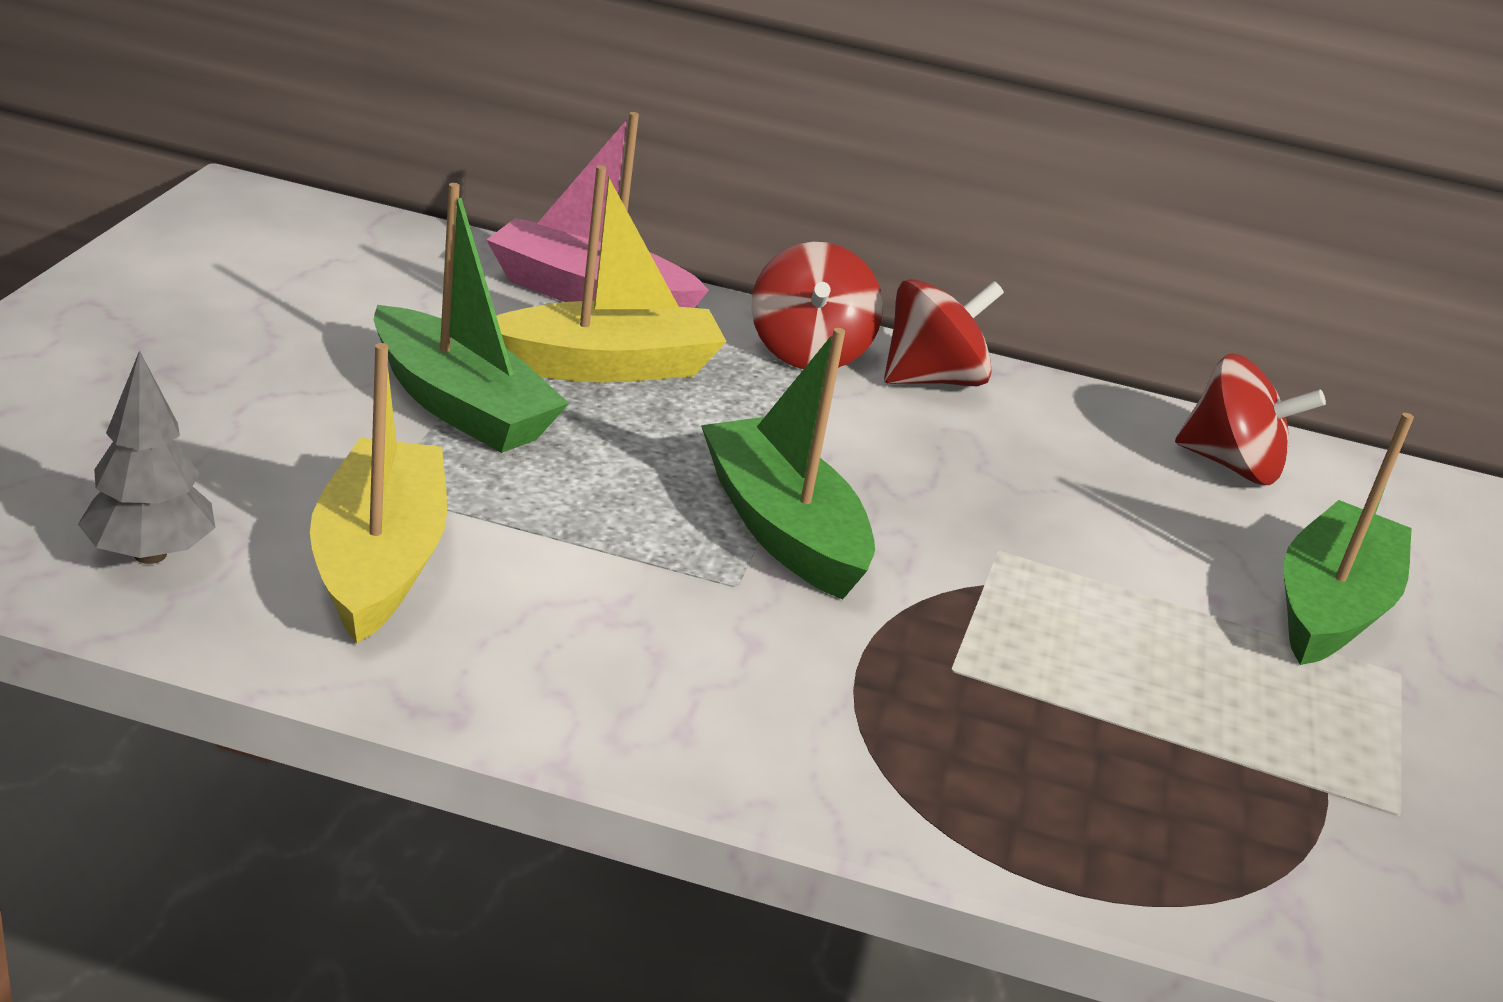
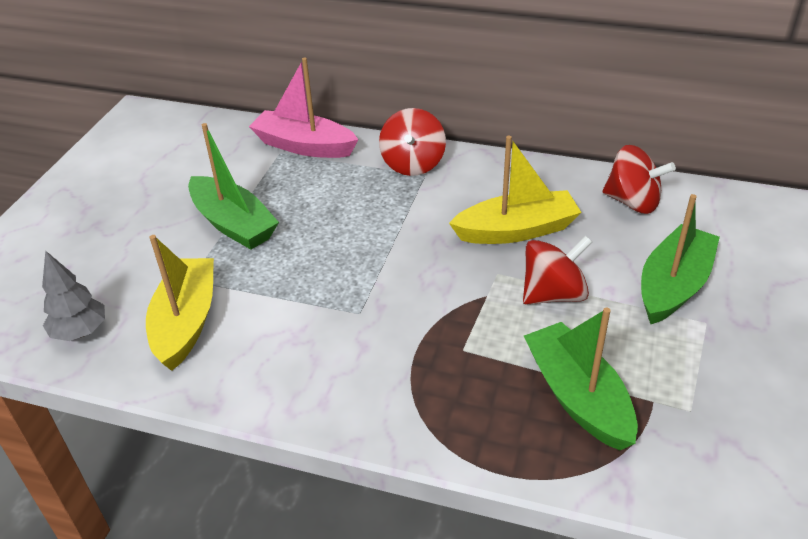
camera: 10 degrees right, 10 degrees up
(606, 366) = (308, 189): yellow boat -> yellow boat (516, 230)
(782, 529) = (386, 276): green boat -> green boat (578, 397)
(931, 379) = (476, 171): red spinning top -> red spinning top (553, 294)

